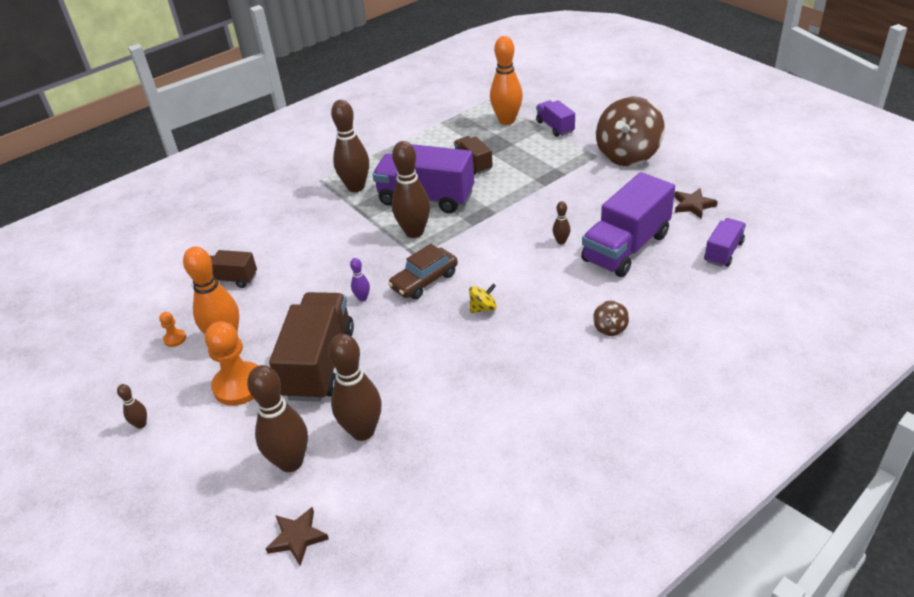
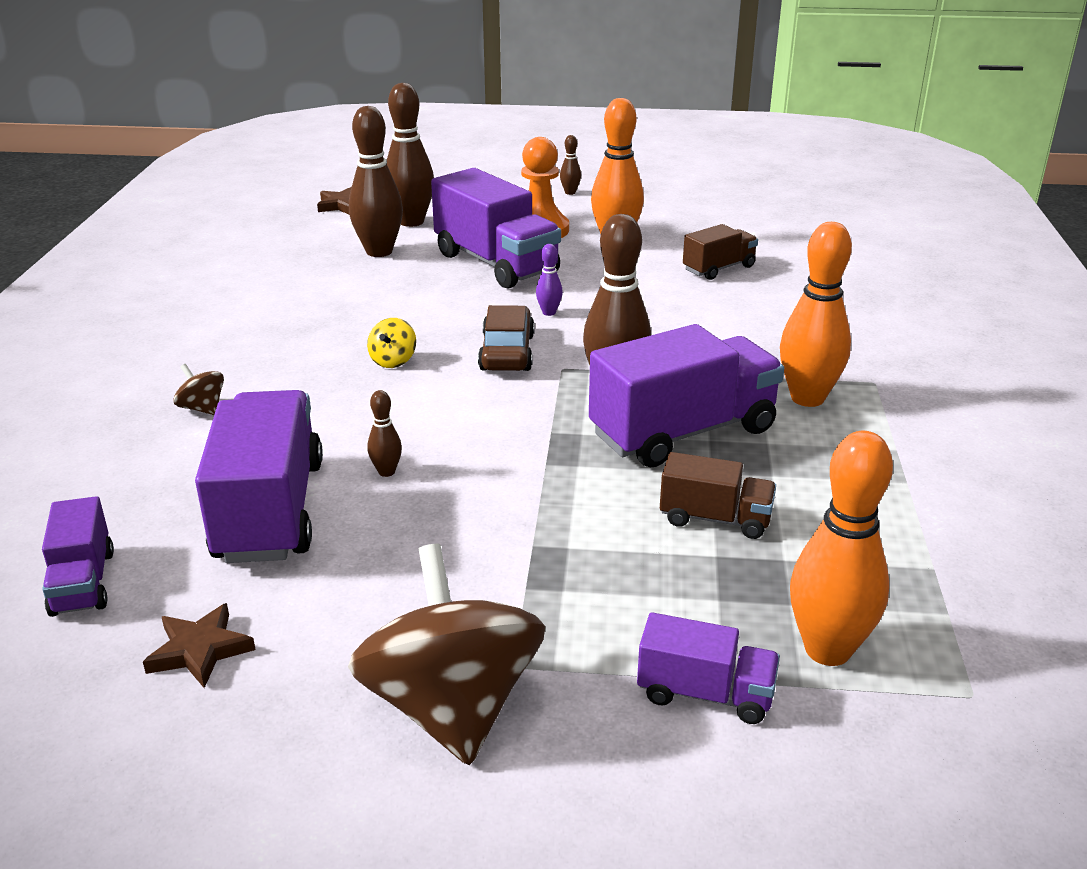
camera: 130 degrees right, 10 degrees down
(175, 339) = (661, 225): orange pawn -> none
(319, 363) = (496, 263): brown truck -> purple truck
(356, 187) = (807, 398): brown bowling pin -> orange bowling pin

